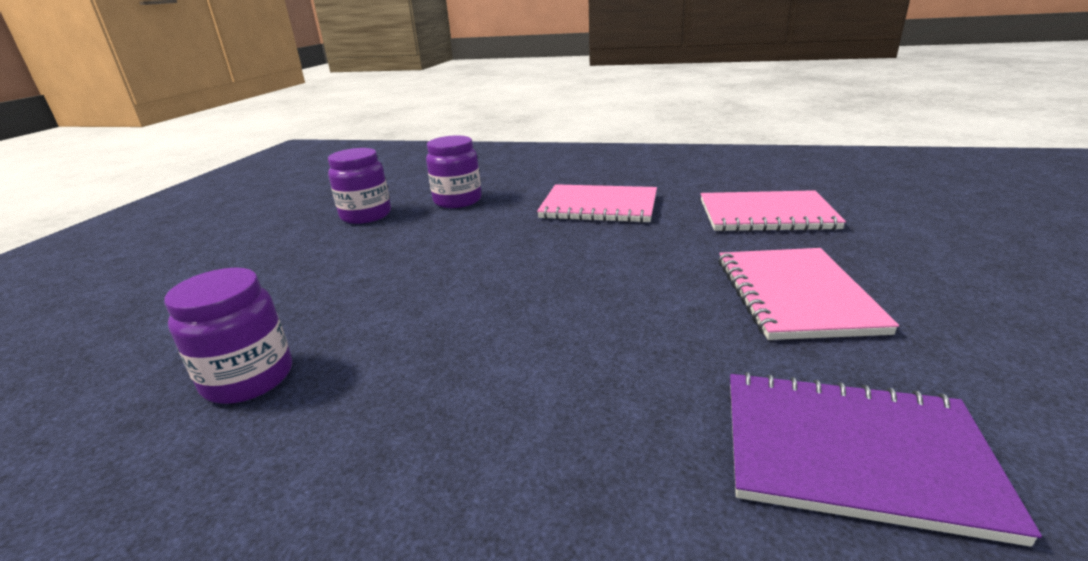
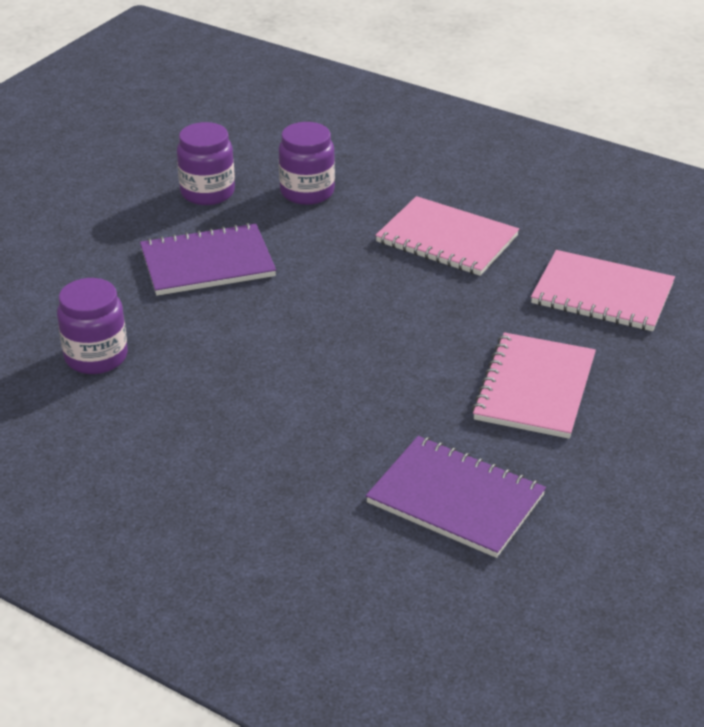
camera: 15 degrees right, 10 degrees up
(378, 261) = (207, 263): none -> purple notebook

